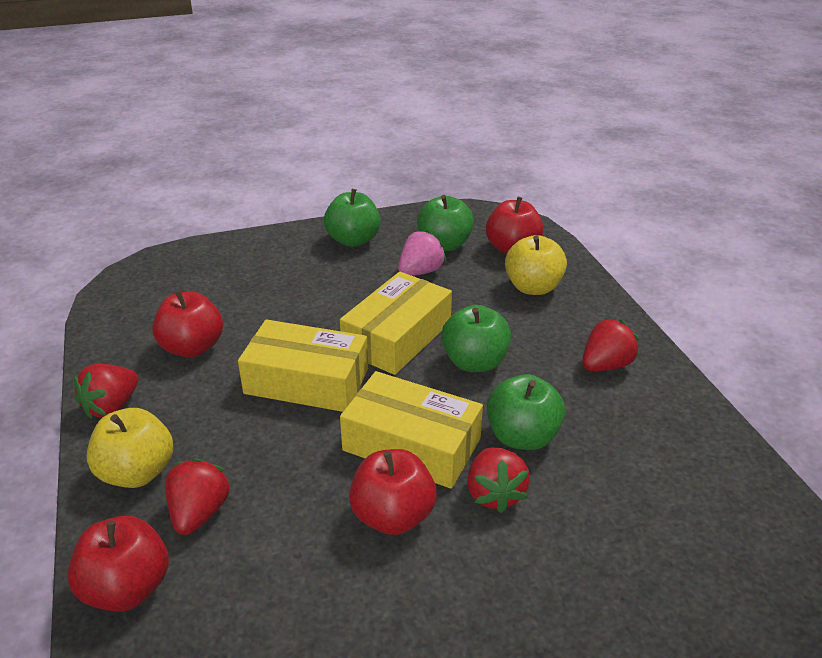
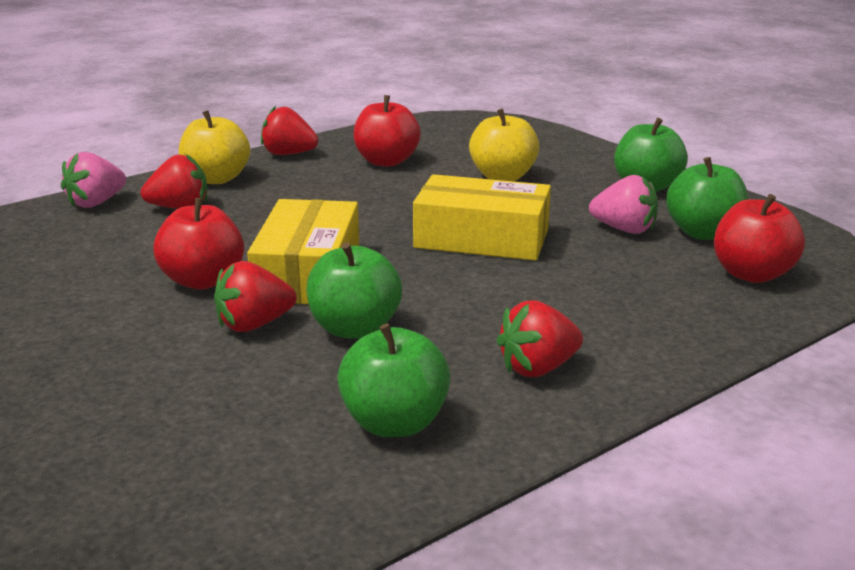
camera: 70 degrees right, 10 degrees down
(127, 588) = (96, 203): red apple -> pink strawberry
(307, 381) = (373, 212): yellow box -> none
(474, 362) = (471, 285): green apple -> green apple (394, 423)
(533, 287) = (671, 299): yellow apple -> yellow apple (503, 177)
(606, 365) = (538, 368): red strawberry -> red strawberry turned 120 degrees clockwise

